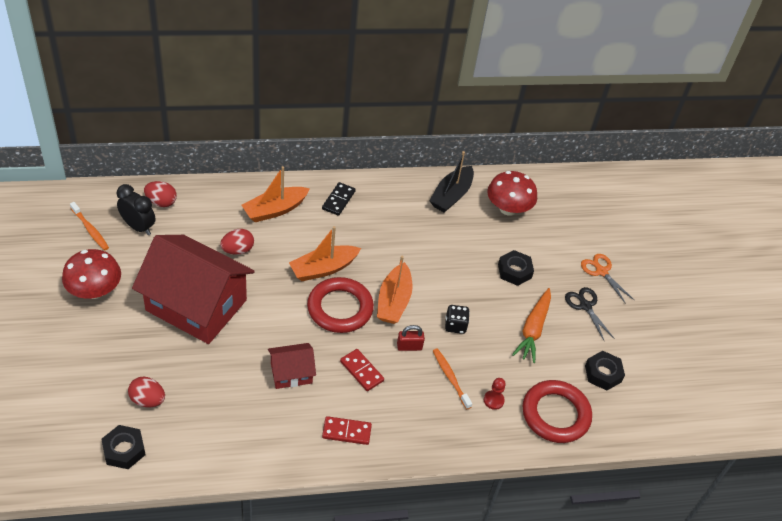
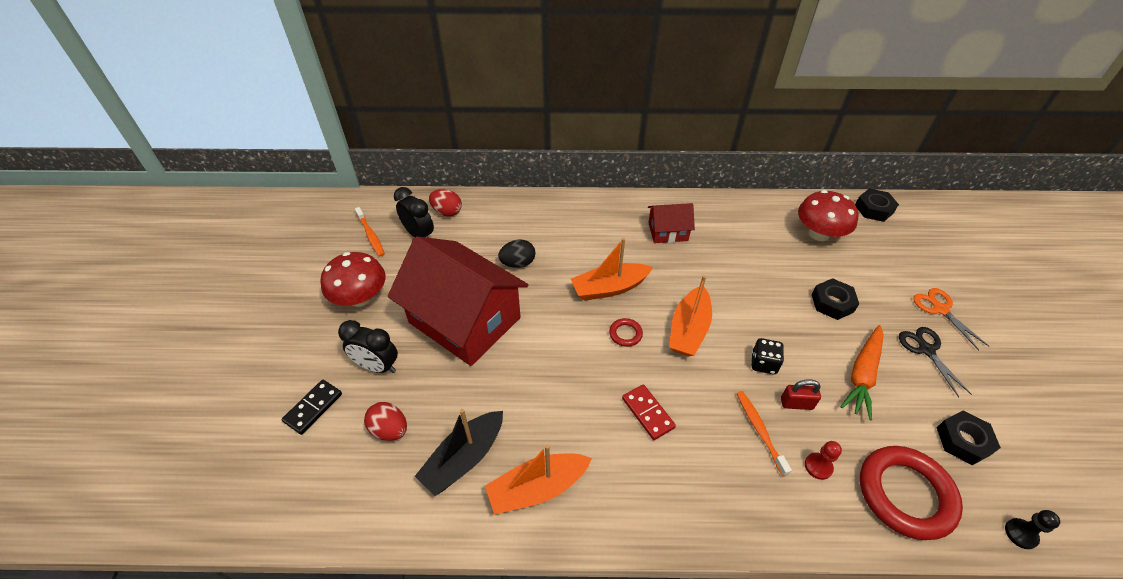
camera: 15 degrees right, 0 degrees up
(124, 450) = (348, 494): black nut -> black nut (874, 209)
(125, 350) = (377, 366): none -> black clock
(237, 250) = (518, 263): red egg -> black egg
(275, 210) = (562, 224): orange boat -> orange boat (537, 488)
(291, 373) = (562, 409): red house -> red house (668, 231)
(338, 200) = (630, 217): black domino -> black domino (313, 408)
(340, 308) = (625, 334): red ring -> red ring, size x0.44
(346, 432) = (625, 494): red domino -> none
(409, 346) = (707, 386): red padlock -> red padlock (796, 403)
(451, 195) = (753, 218): black boat -> black boat (464, 458)
(632, 434) = (1020, 534): none -> black pawn

